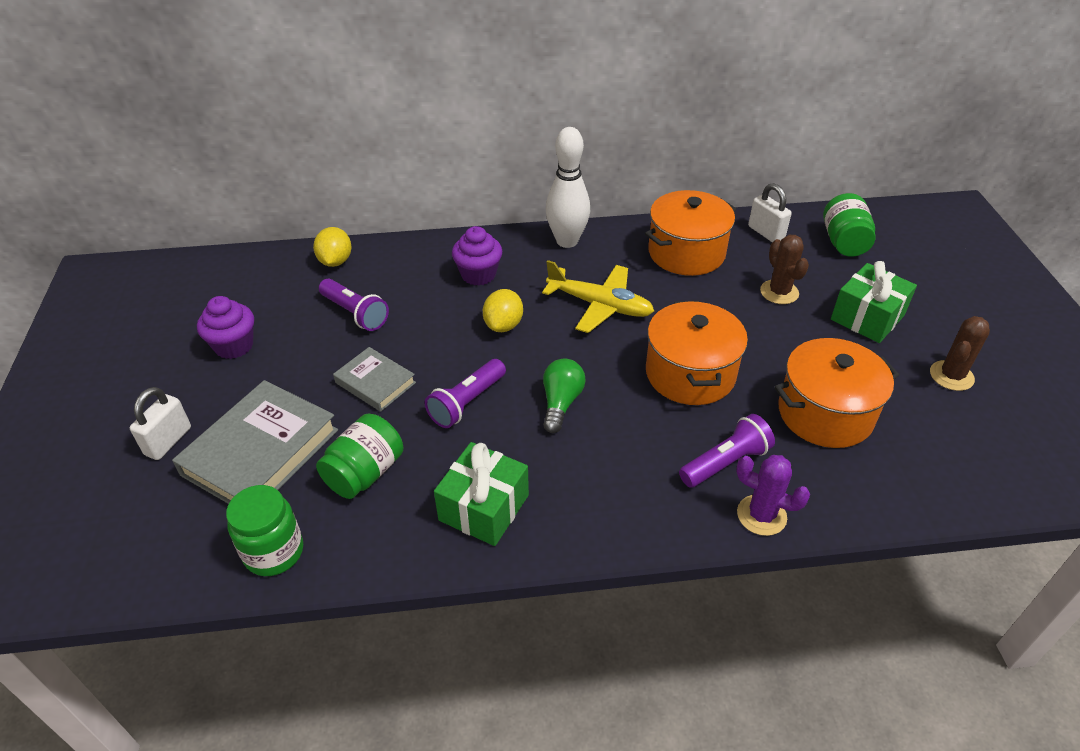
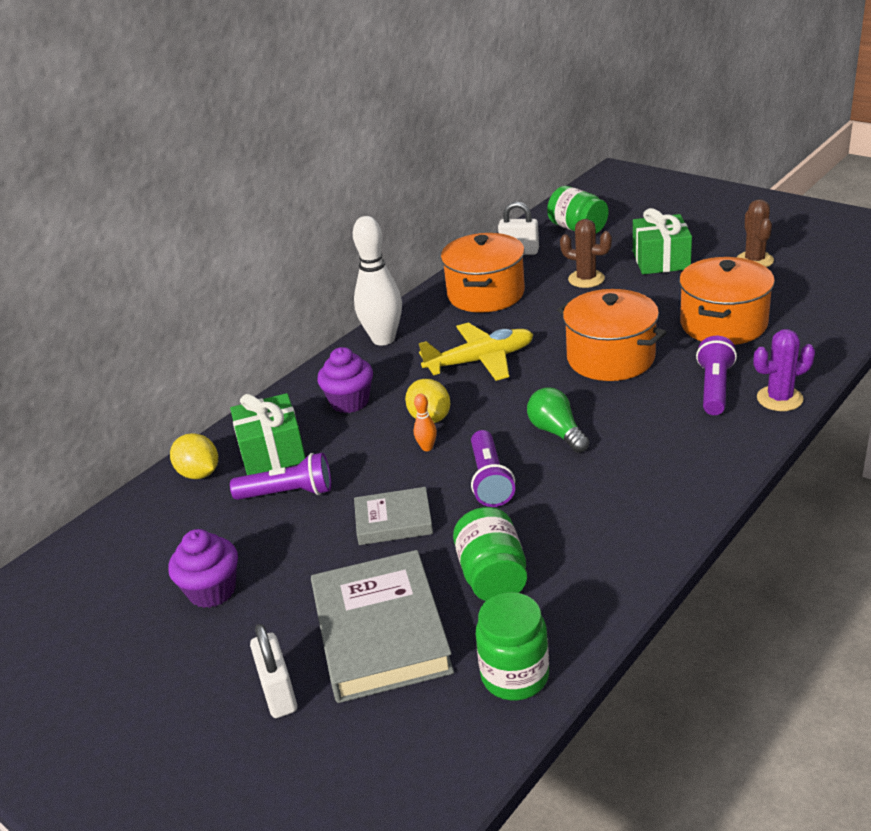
camera: 40 degrees left, 10 degrees down
(469, 346) = (427, 447): none -> orange bowling pin
(484, 508) = (615, 526): green gift -> green gift (272, 452)

